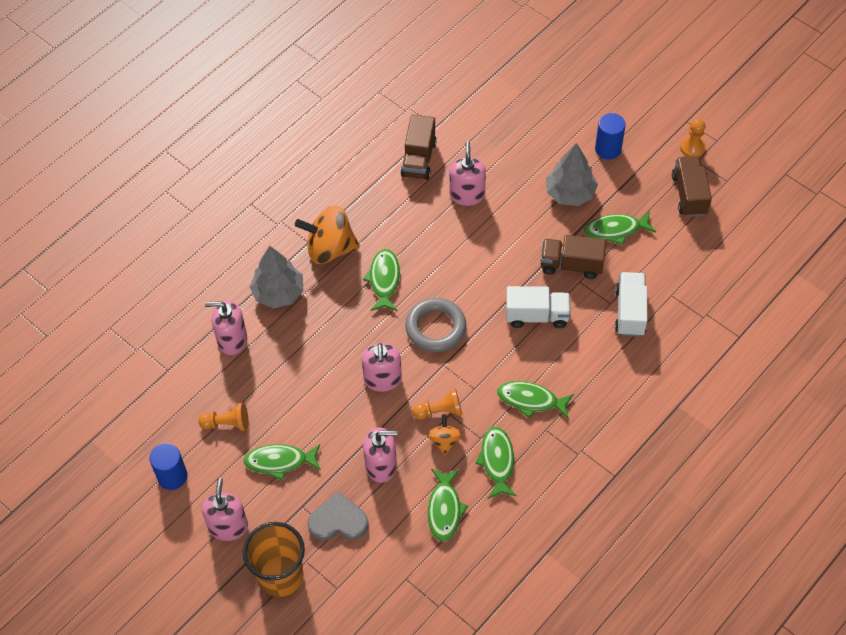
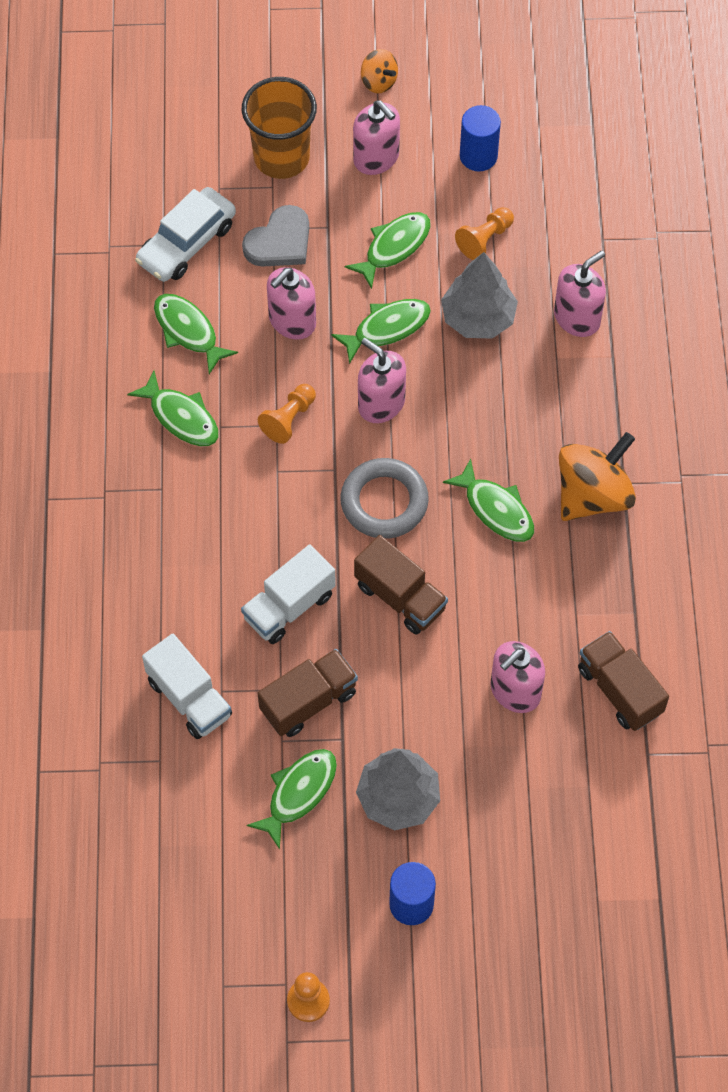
camera: 135 degrees right, 5 degrees up
(278, 293) = (589, 402): grey tree -> grey tree (478, 318)
(392, 567) = (186, 243): none -> white car
(444, 441) = (254, 394): orange spinning top -> orange spinning top (378, 81)
(467, 195) = (515, 691): pink soap dispenser -> pink soap dispenser turned 90 degrees clockwise
(531, 400) = (206, 506): green fish -> green fish (387, 328)
(689, 195) = (253, 922): brown truck -> brown truck (400, 597)

